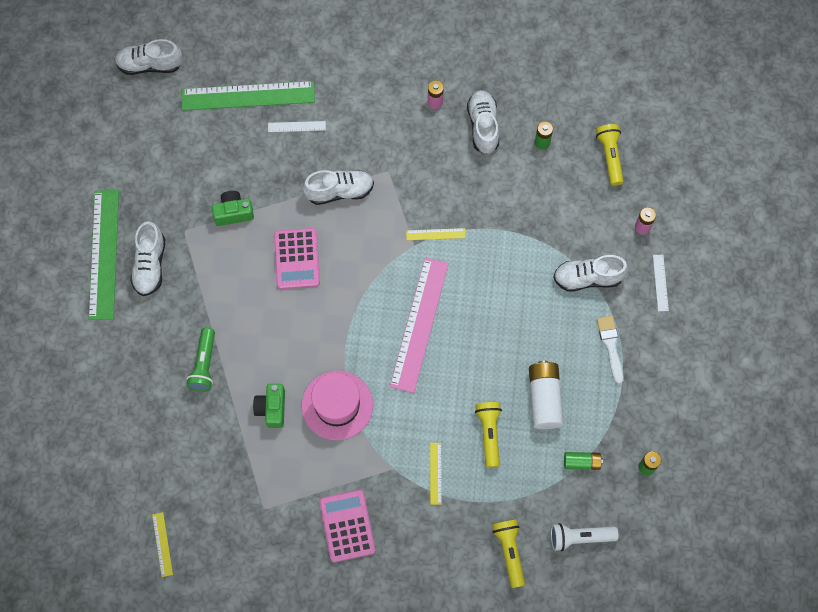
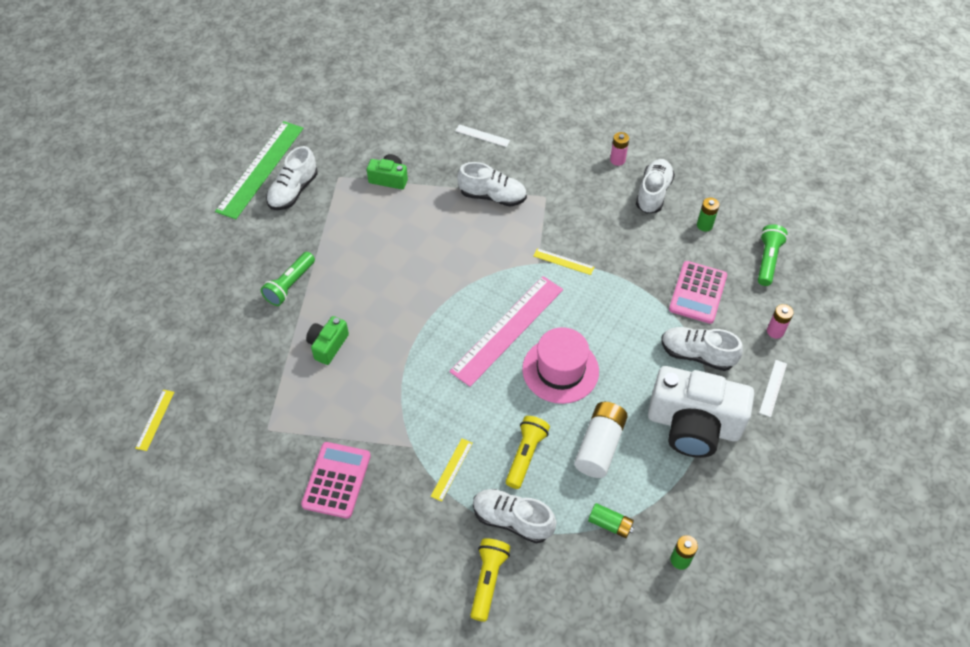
camera: 25 degrees right, 15 degrees down
(150, 65) = (385, 53): white shoe -> white shoe (512, 520)
(248, 96) = (453, 100): green ruler -> none
(297, 259) = (423, 234): pink calculator -> pink calculator (698, 292)
(337, 405) = (390, 367): pink hat -> pink hat (560, 370)
(579, 537) = (571, 600): white flashlight -> none
(610, 156) = (767, 260): yellow flashlight -> green flashlight
(610, 345) = (693, 425): white brush -> white camera

